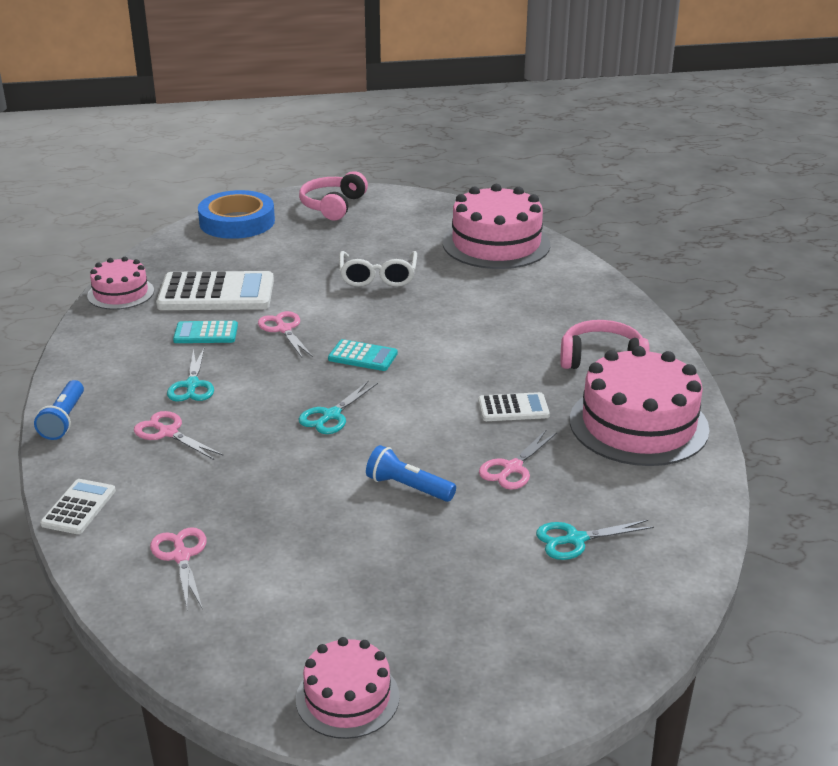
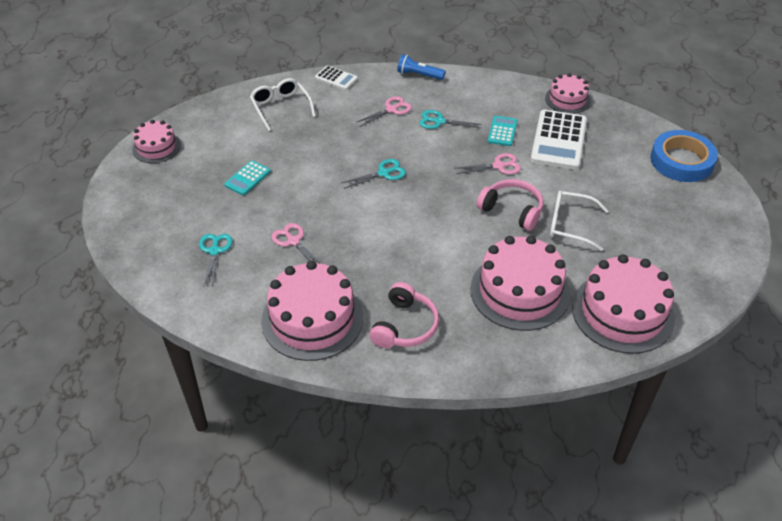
camera: 105 degrees right, 15 degrees up
(181, 556) = (280, 107): pink scissors -> white glasses
(331, 415) = (383, 173): turquoise scissors -> turquoise scissors turned 105 degrees clockwise
(333, 206) = (712, 219): pink headphones -> pink headphones (512, 210)
(362, 356) = (450, 198): turquoise calculator -> turquoise calculator (247, 178)
(408, 487) = (296, 193): blue flashlight -> none
(502, 297) = (519, 291): none -> pink cake
(513, 408) = (358, 258): white calculator -> none

